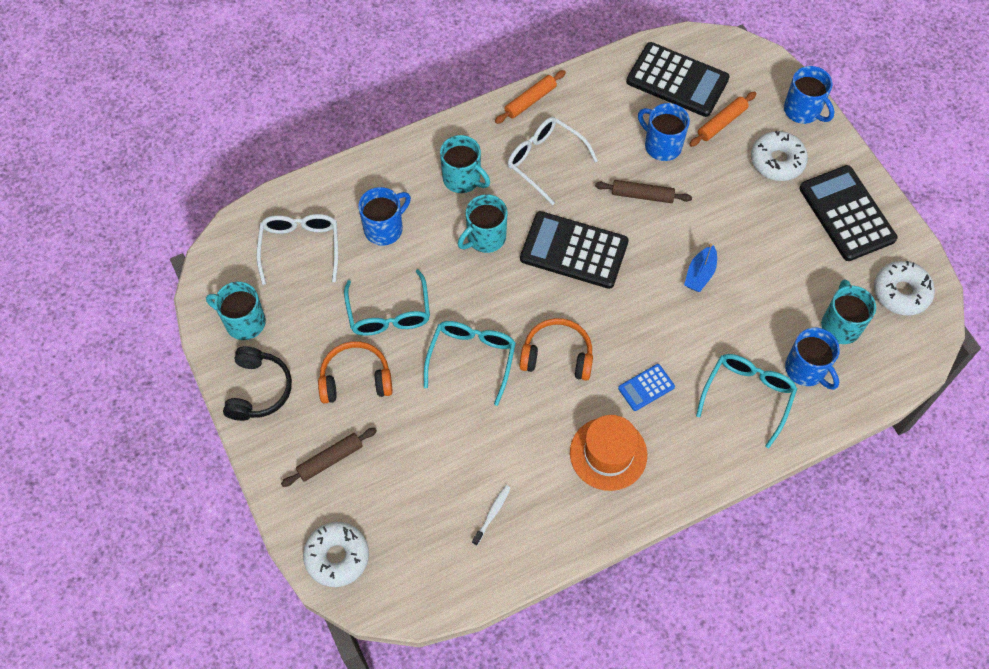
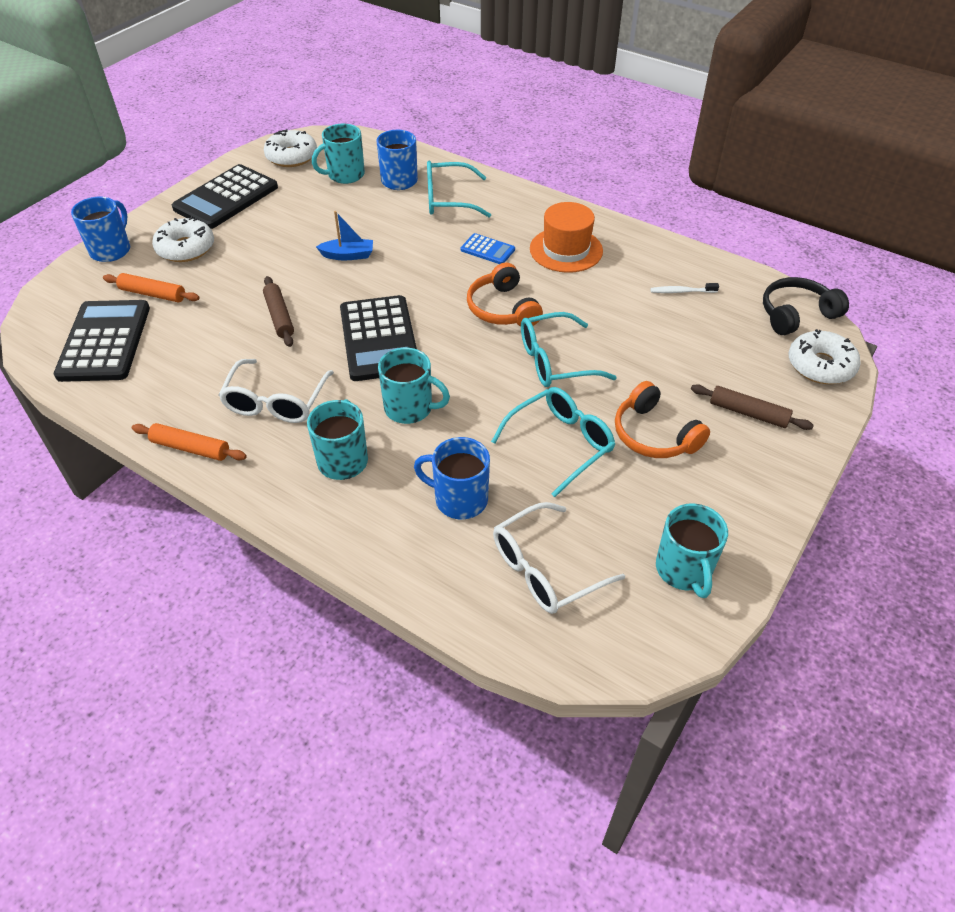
camera: 120 degrees left, 15 degrees down
(258, 389) = (742, 509): black headphones -> black headphones (796, 314)
(662, 145) = (205, 324): blue mug -> none

